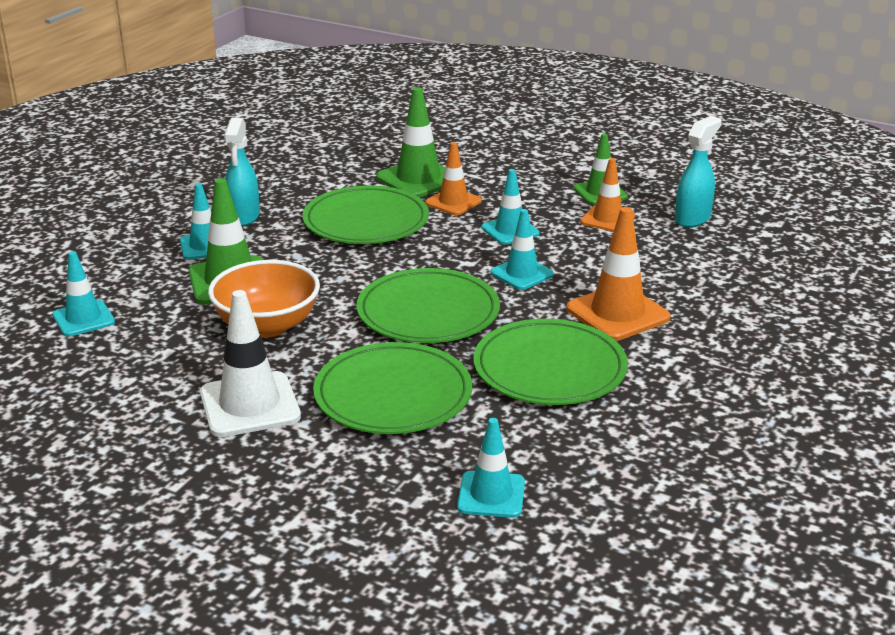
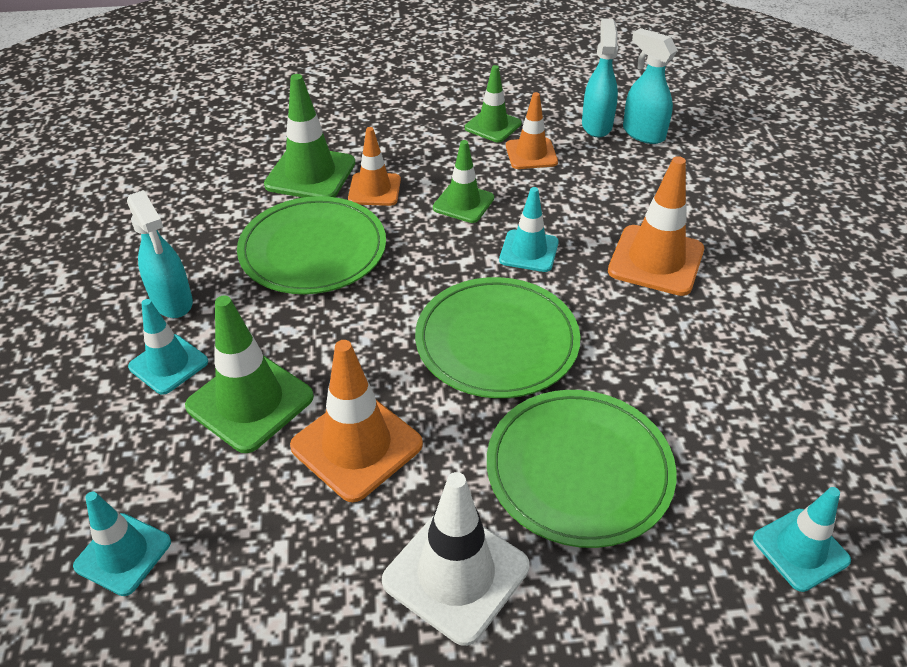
camera: 35 degrees left, 15 degrees up
(267, 326) = (356, 445): orange bowl -> orange traffic cone
(510, 231) = (463, 203): turquoise traffic cone -> green traffic cone
(549, 368) = (674, 356): green plate -> none
(728, 236) = (643, 133): none -> turquoise spray bottle

